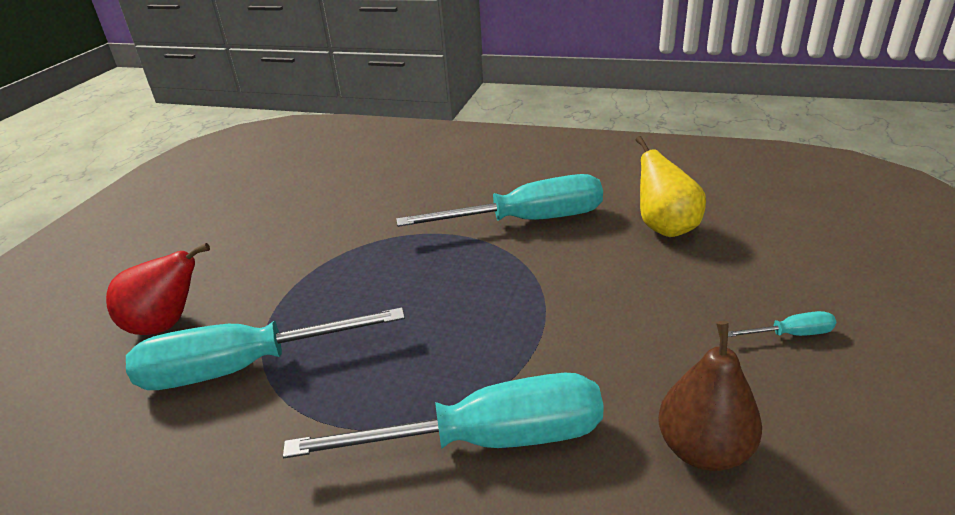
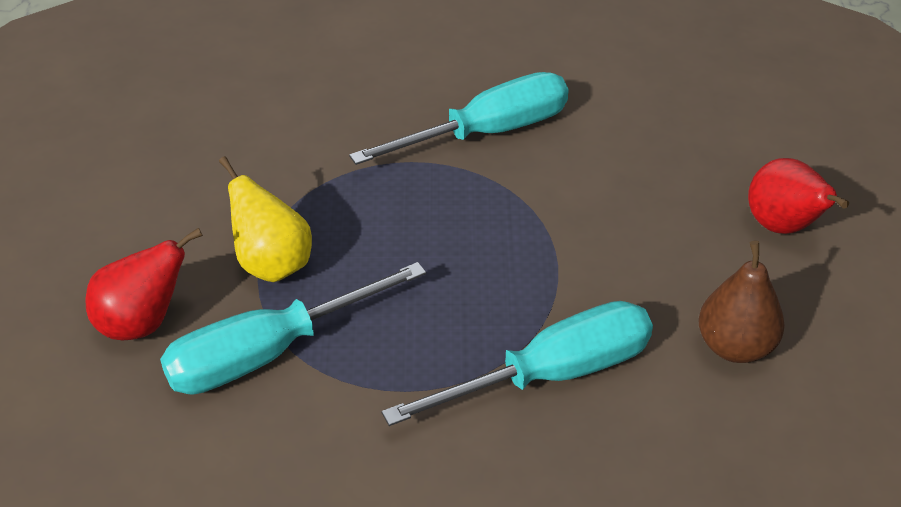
camera: 20 degrees left, 10 degrees up
(665, 227) = (638, 123): yellow pear -> yellow pear (272, 264)
(791, 334) = (783, 227): turquoise screwdriver -> red pear

